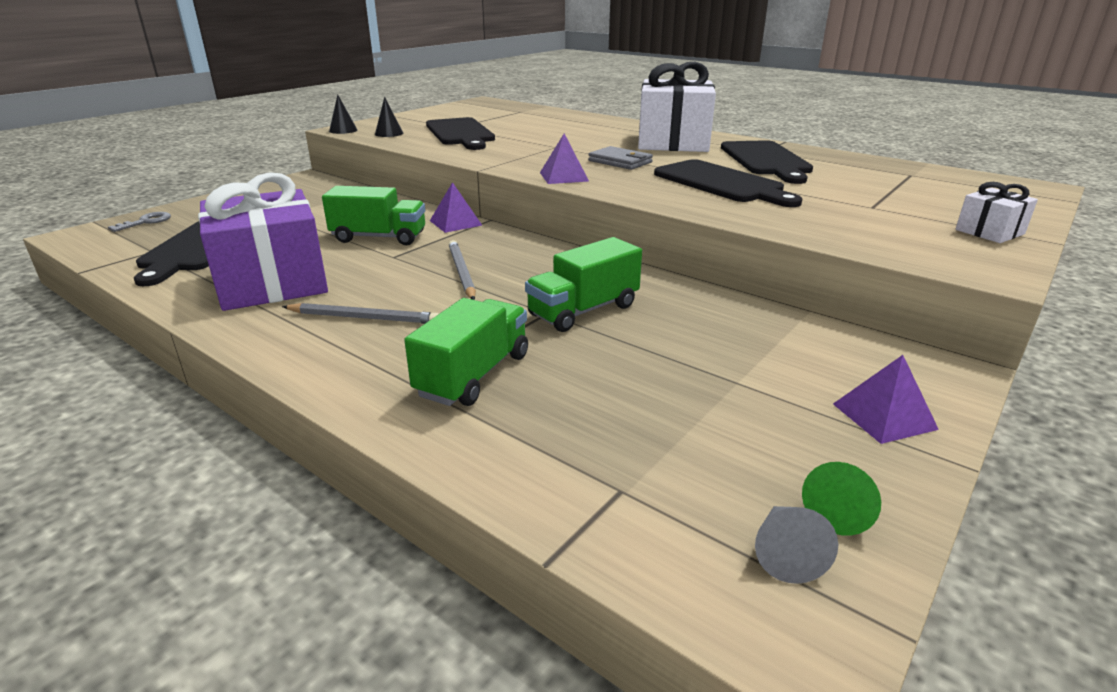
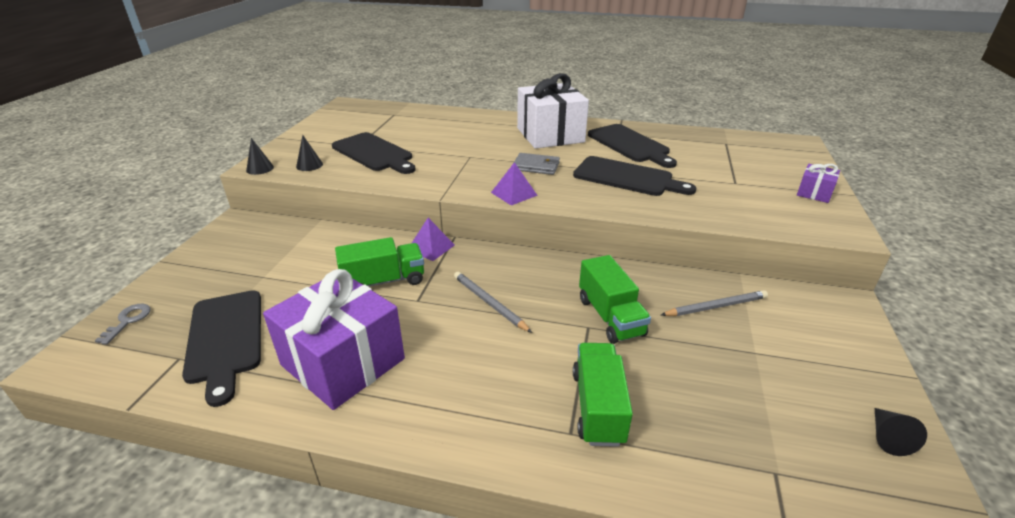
camera: 25 degrees left, 5 degrees up
(364, 318) = (462, 377): grey pencil -> grey pencil (715, 306)
(583, 310) = (610, 317): green truck -> green truck turned 45 degrees counterclockwise
(785, 553) = (891, 482): grey cone -> none
(839, 511) = (887, 437): green cone -> black cone
(884, 416) = (847, 353): purple pyramid -> none
(989, 232) = (814, 193): white gift -> purple gift

